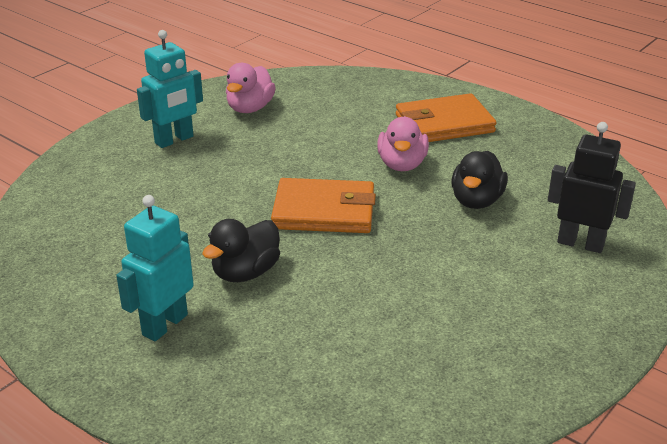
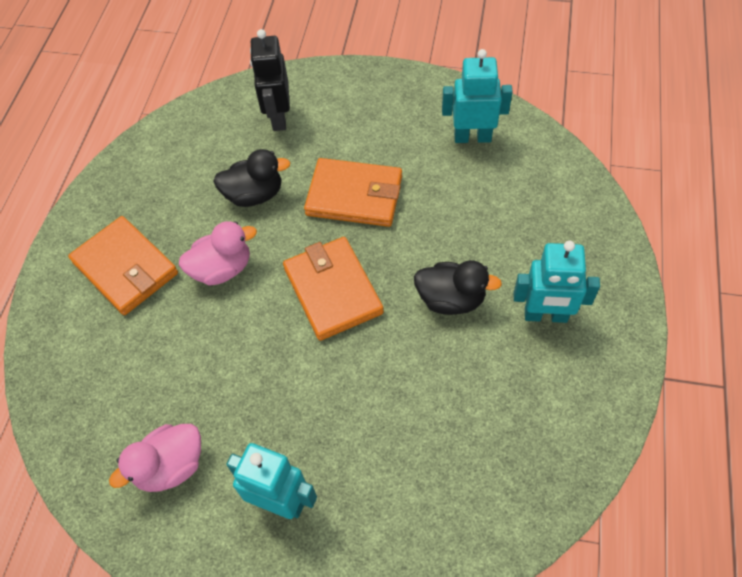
camera: 115 degrees left, 25 degrees up
(250, 108) = (171, 466): pink duck -> pink duck turned 150 degrees clockwise
(425, 258) = (354, 196): none -> orange wallet
(446, 378) = (472, 137): none -> turquoise robot

